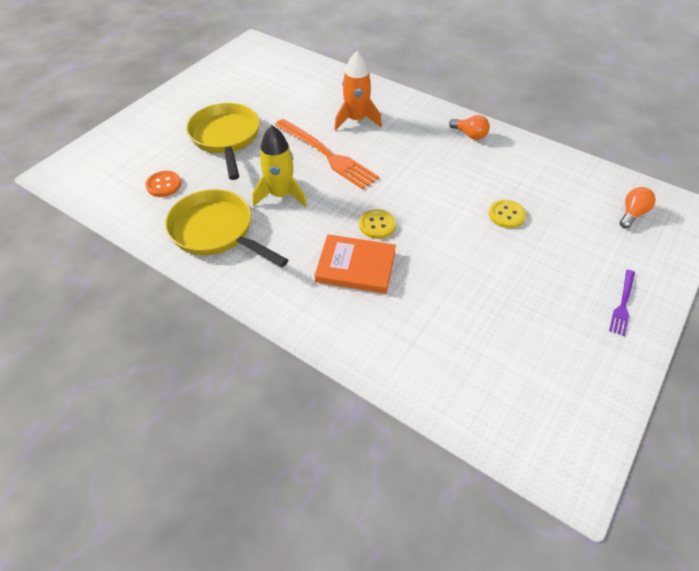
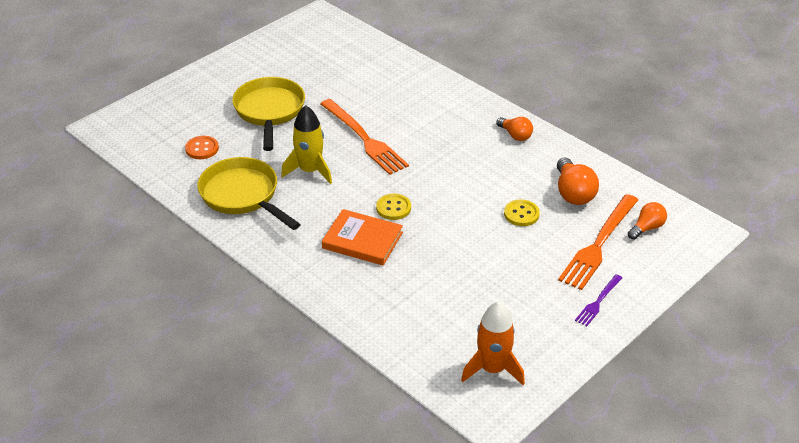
camera: 10 degrees right, 10 degrees down
(356, 120) = (404, 108): orange rocket -> orange rocket (492, 369)
(547, 186) = (573, 193): none -> orange light bulb
(594, 237) = (599, 244): none -> orange fork

